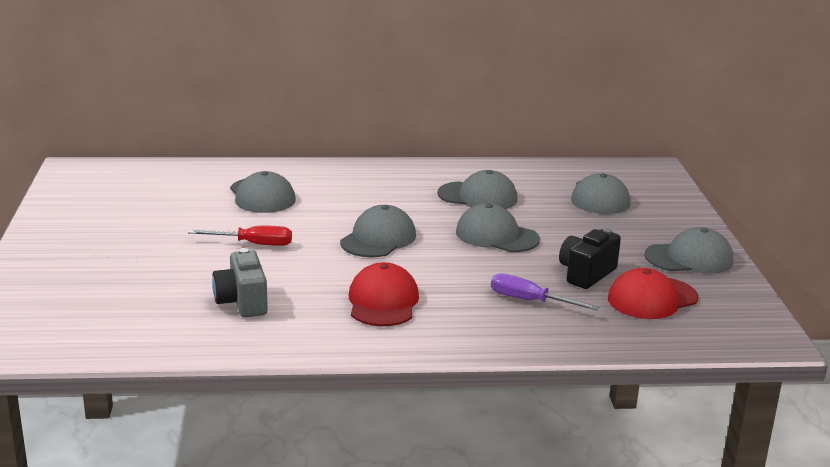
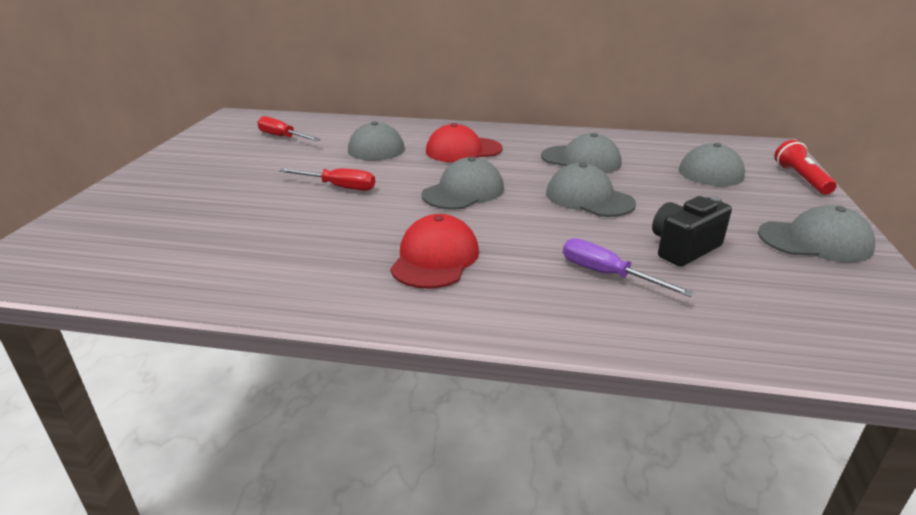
camera: 15 degrees right, 5 degrees up
(152, 192) = (282, 137): none -> red screwdriver
(242, 302) = (286, 244): grey camera -> none
(652, 298) = (765, 287): red cap -> red cap (463, 150)
(679, 201) = (801, 179): none -> red flashlight

